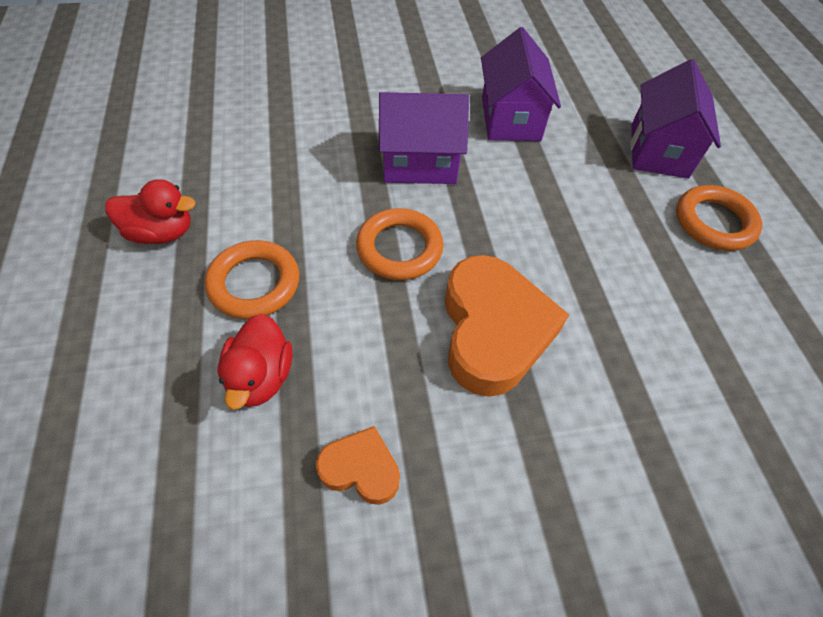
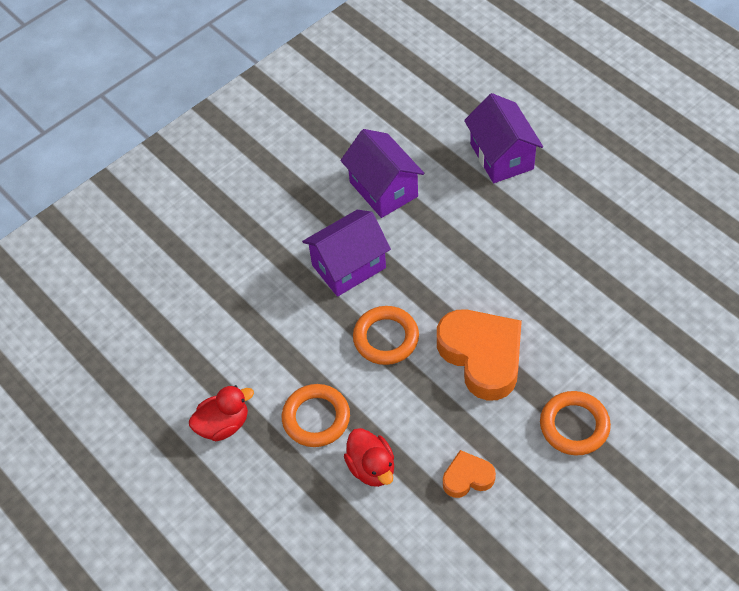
camera: 25 degrees left, 0 degrees up
(714, 222) = (567, 196): orange ring -> orange ring (574, 426)

